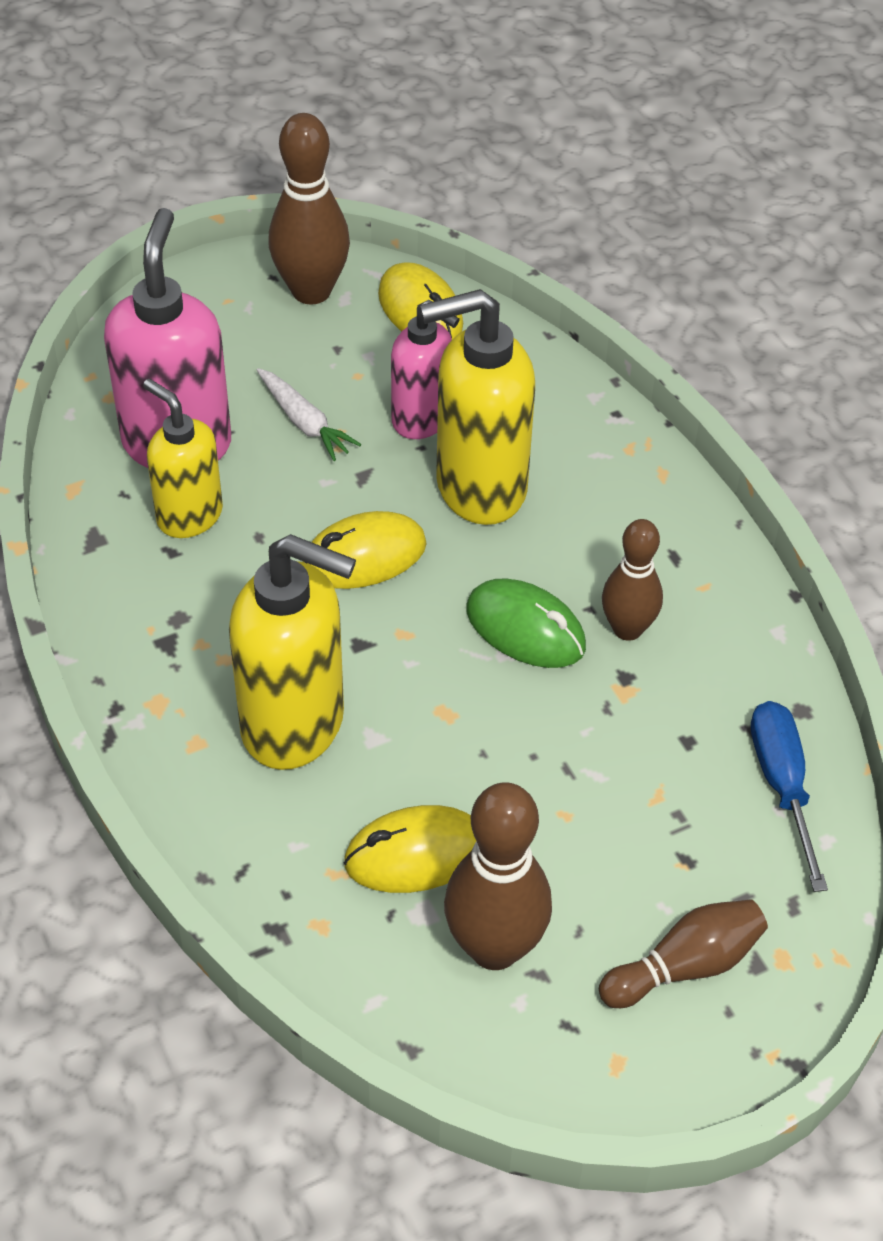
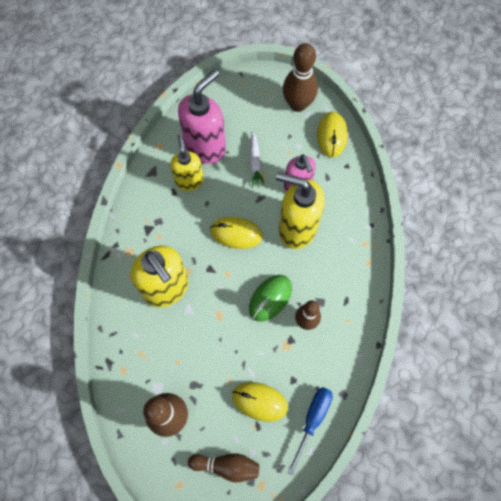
camera: 35 degrees right, 20 degrees up
(416, 854) = (170, 364): yellow mouse -> yellow mouse (259, 401)
(525, 629) = (270, 298): green mouse -> green mouse turned 60 degrees clockwise

